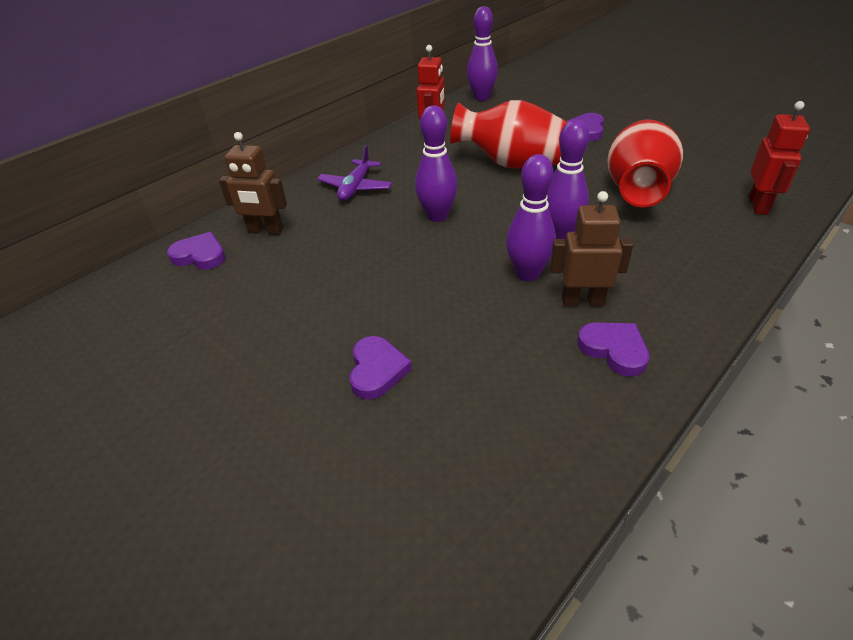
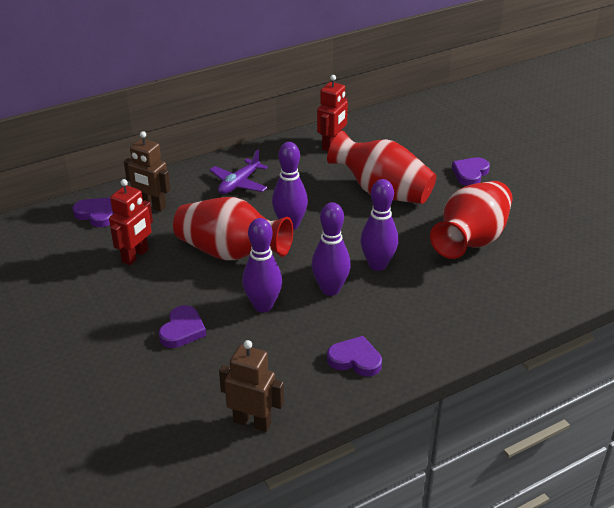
camera: 15 degrees right, 5 degrees down
(387, 261) = (231, 253): none -> red vase
(481, 97) = (398, 117): purple bowling pin -> purple bowling pin (263, 306)
(582, 301) = (357, 320): brown robot -> brown robot (252, 422)
(614, 350) = (355, 360): purple heart -> purple heart turned 45 degrees counterclockwise
(758, 205) = (563, 280): red robot -> red robot (135, 256)

